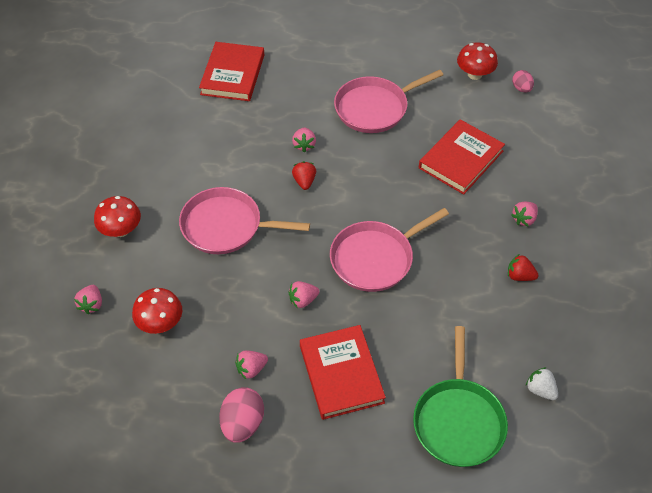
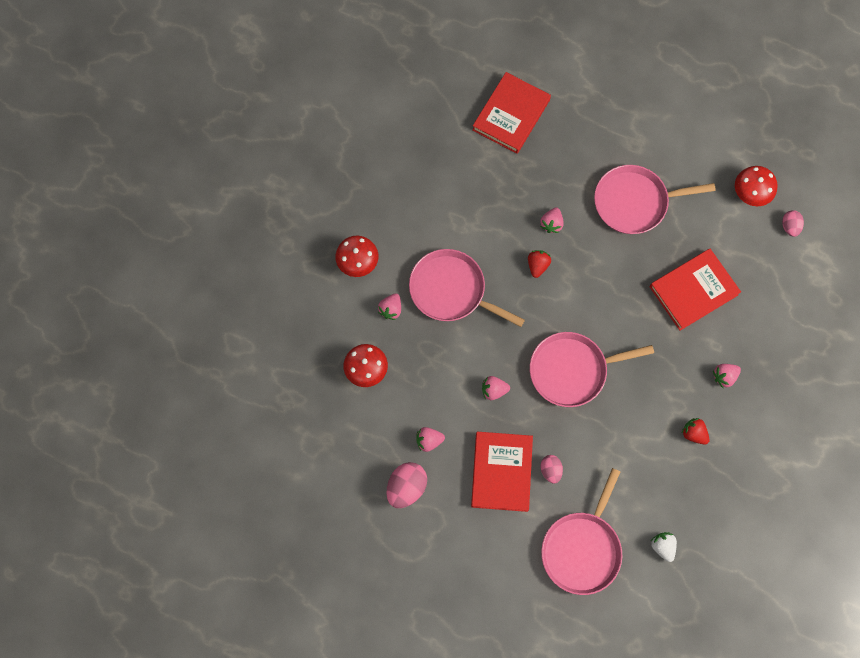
camera: 20 degrees right, 20 degrees up
(91, 304) = (314, 331): pink strawberry -> pink strawberry (391, 309)
(392, 355) = (550, 470): none -> pink egg
(458, 420) = (582, 548): green pan -> pink pan

